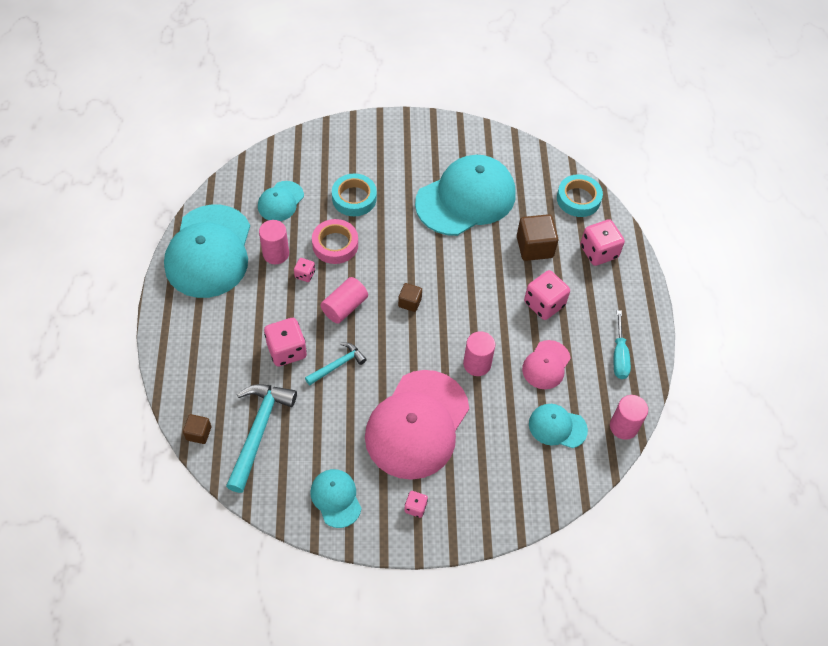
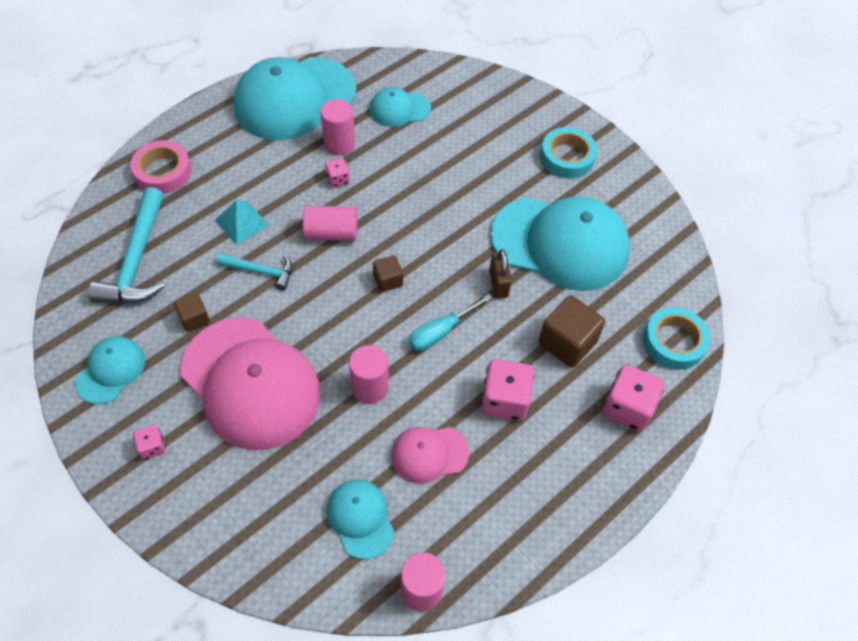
camera: 50 degrees right, 0 degrees up
(198, 433) = (98, 219): brown cube -> brown cube (194, 319)
(258, 431) = (137, 260): turquoise hammer -> turquoise hammer turned 120 degrees clockwise
(287, 350) = (242, 222): pink dice -> turquoise pyramid
(335, 245) = (394, 179): pink tape -> pink tape (163, 172)
(354, 198) = (461, 157): turquoise tape -> turquoise tape (567, 157)
(417, 424) = (251, 383): pink cap -> pink cap turned 120 degrees counterclockwise
(465, 249) = (498, 283): none -> brown padlock
(619, 355) = (511, 521): turquoise screwdriver -> turquoise screwdriver (441, 331)

